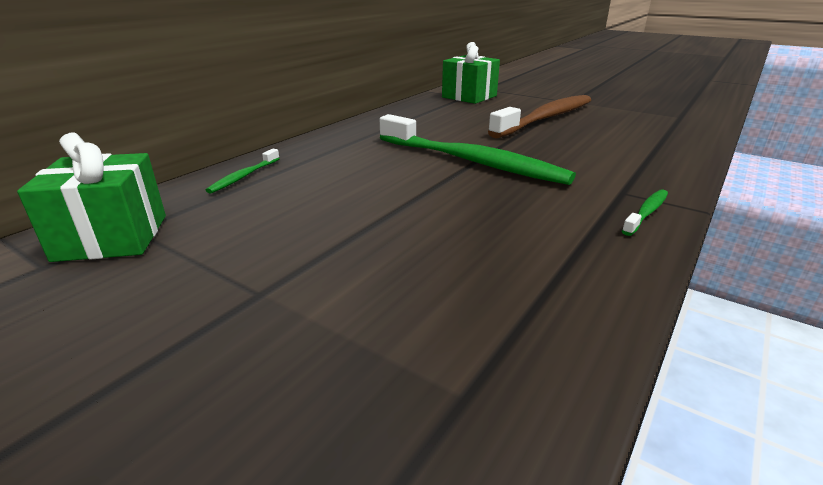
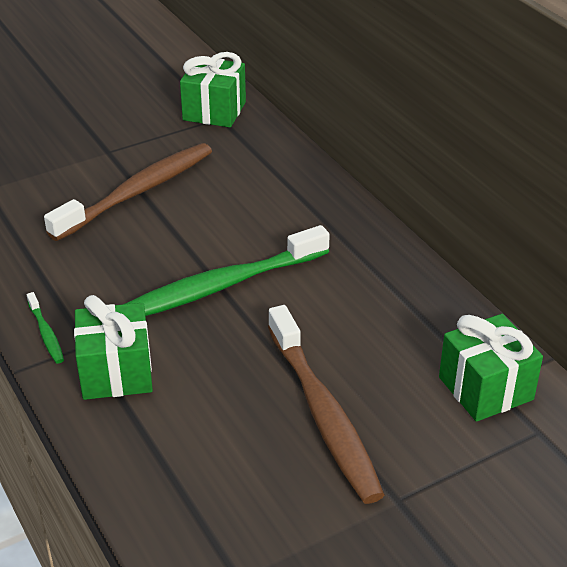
camera: 115 degrees right, 10 degrees up
(244, 176) = (281, 161): green toothbrush -> none
(359, 236) = (137, 192): none -> brown toothbrush
(625, 173) = (116, 372): none -> green gift

